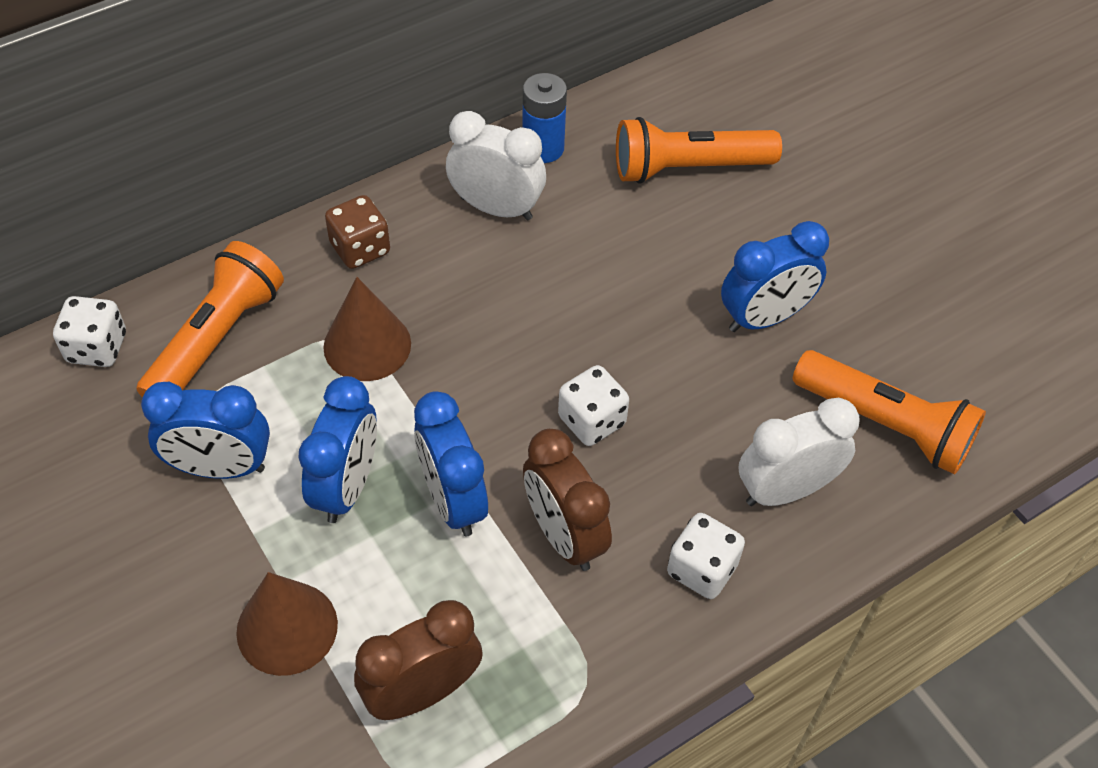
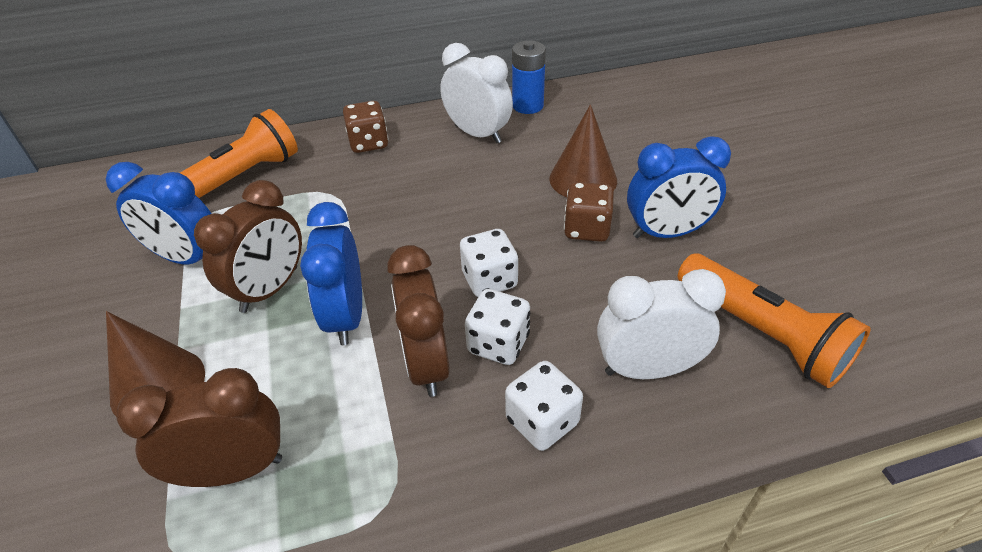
camera: 20 degrees right, 10 degrees down
(97, 348) = (158, 172): white dice -> white dice (498, 344)
(347, 487) = (270, 289): blue clock -> brown clock
(367, 345) = (340, 199): brown cone -> brown cone (583, 179)
(676, 330) = (586, 229): none -> brown dice
(688, 168) = (634, 130): orange flashlight -> none

